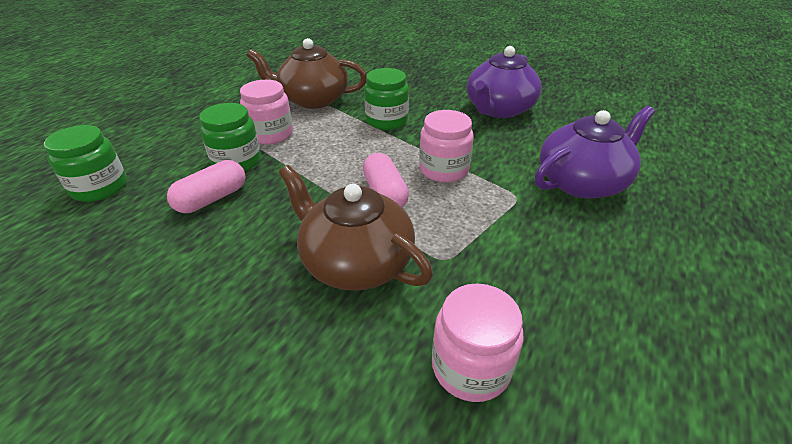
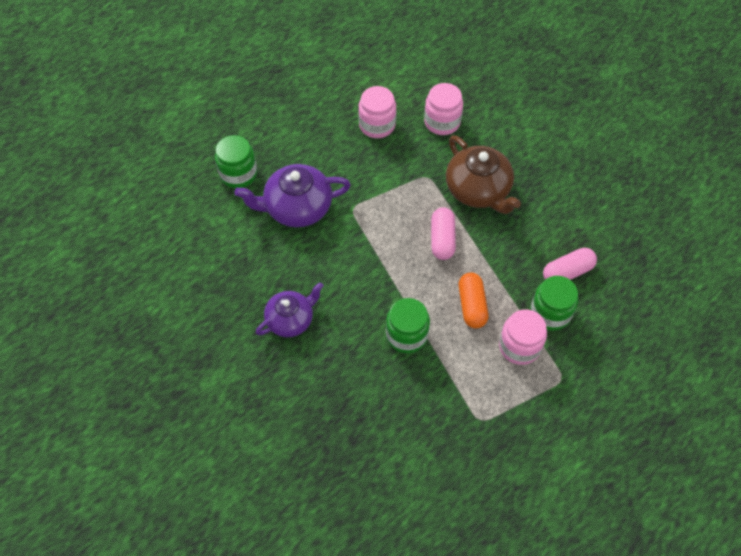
camera: 160 degrees left, 20 degrees up
(100, 187) = (655, 312): green jar -> green jar (238, 174)
(312, 99) = (470, 402): brown teapot -> none
(328, 149) = (472, 305): none -> orange capsule
(443, 169) = (388, 251): pink jar -> pink jar (377, 125)
(499, 109) = (291, 319): purple teapot -> purple teapot, size x0.66

